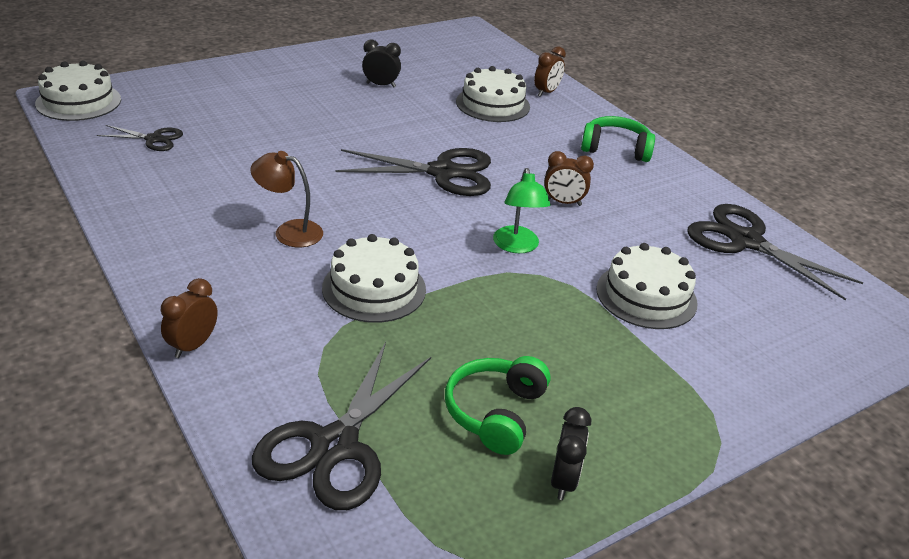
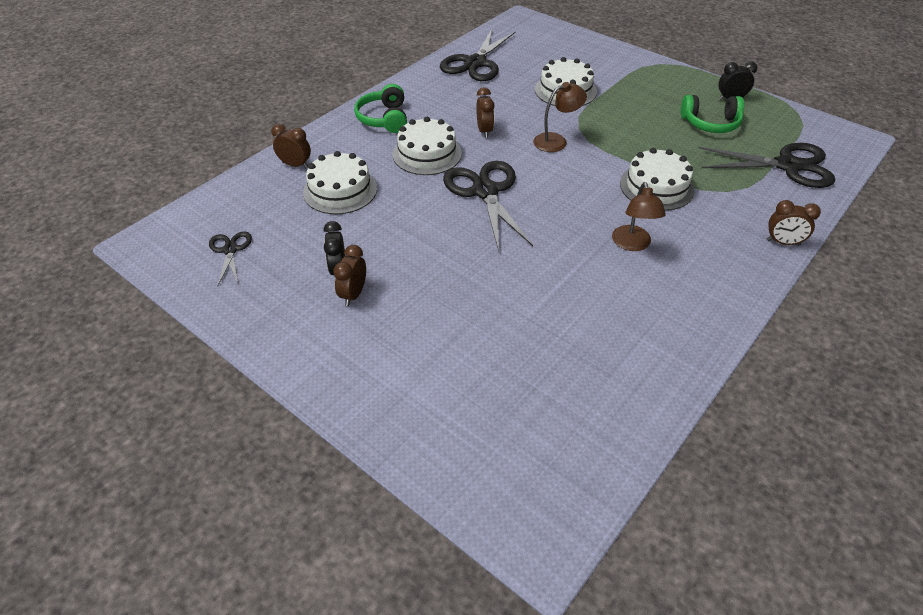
camera: 105 degrees left, 10 degrees up
(78, 101) = (540, 516): white cake -> white cake (427, 154)
(154, 139) = (569, 394): black scissors -> black scissors (230, 250)
(347, 85) = (353, 294): none -> brown clock
(517, 246) = (556, 141): green lamp -> brown lamp

